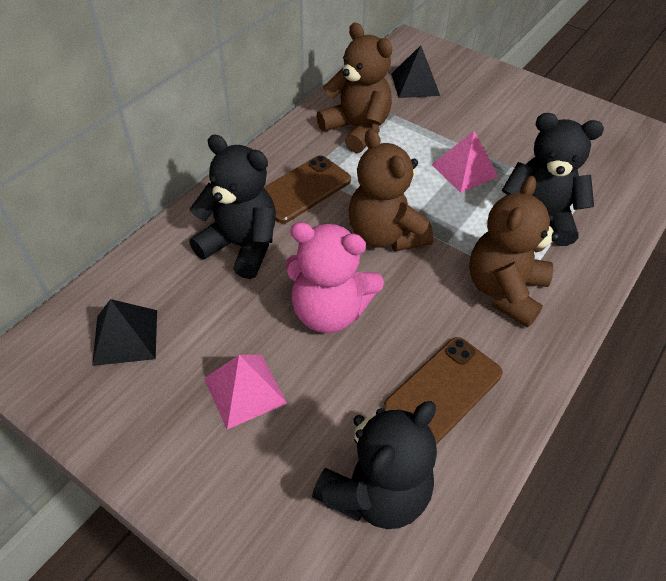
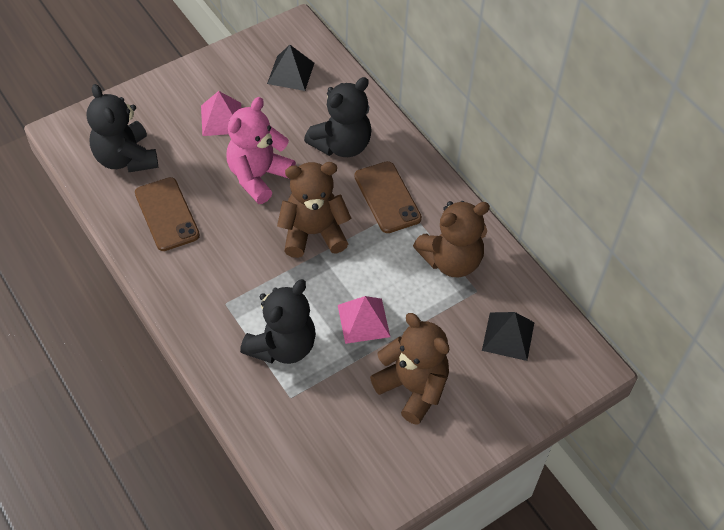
camera: 110 degrees right, 5 degrees up
(504, 291) = (223, 286): brown teddy bear -> brown teddy bear (412, 388)

